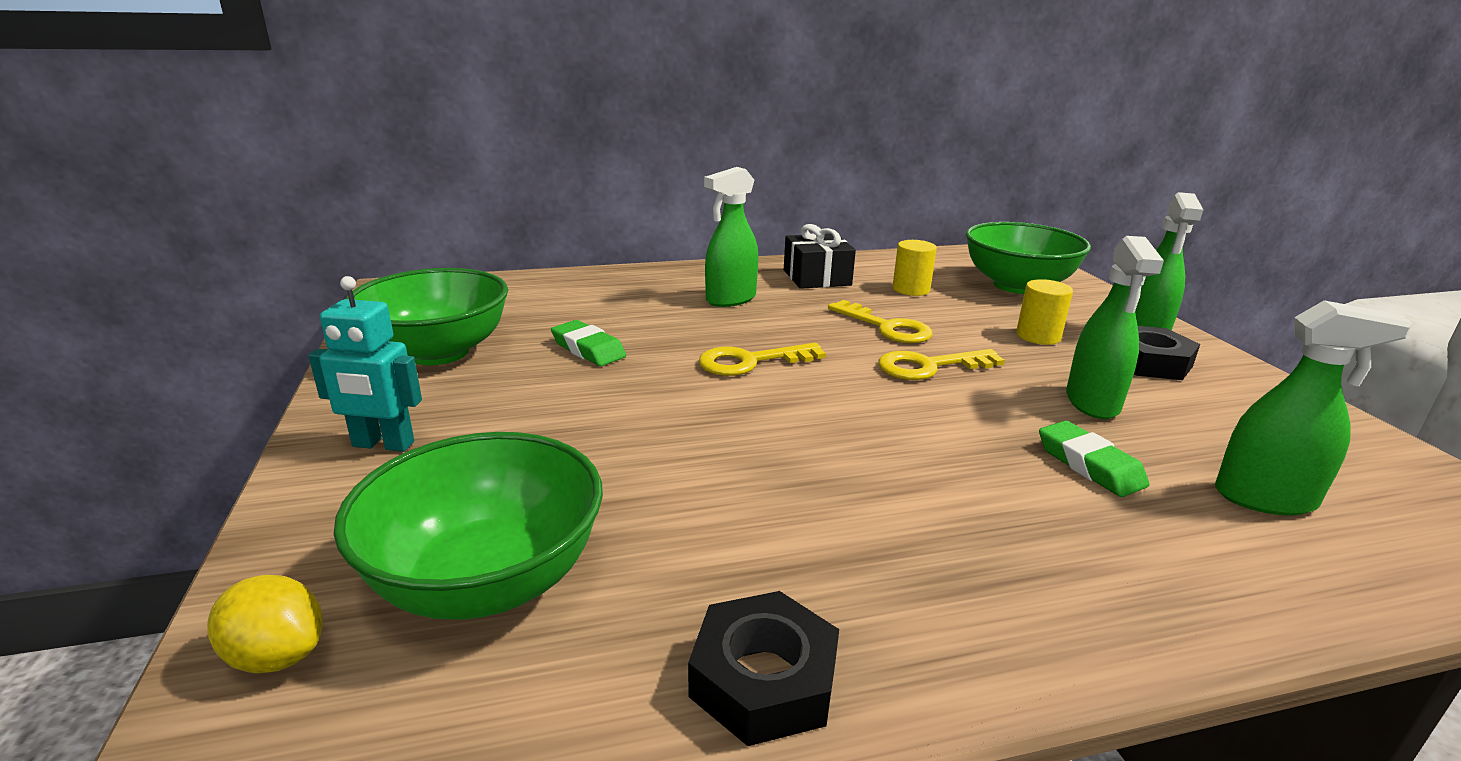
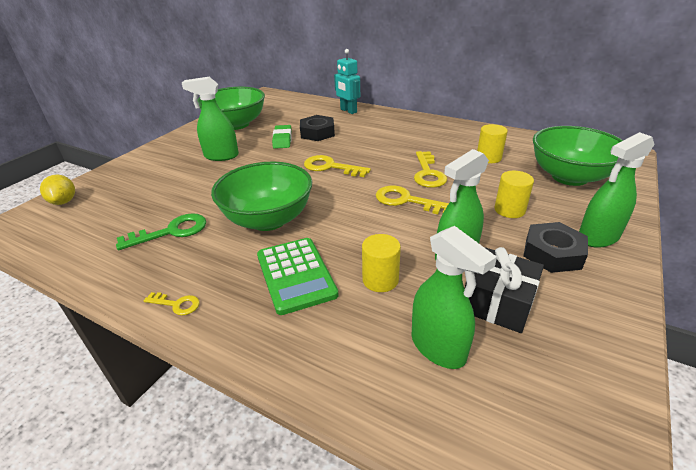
camera: 45 degrees right, 10 degrees up
(383, 445) = (170, 153): turquoise robot -> turquoise robot (348, 111)
(487, 580) = (124, 206): green bowl -> green bowl (268, 219)
(694, 566) = (171, 231): none -> green key
(730, 299) = (380, 134): green spray bottle -> green spray bottle (221, 156)
(763, 679) = (126, 273): black nut -> black nut (317, 133)
(817, 277) = (447, 135): black gift -> black gift (498, 302)
(951, 658) = (177, 304): none -> yellow key
(1003, 514) = (296, 275): none -> green calculator
(1089, 465) = (380, 280): green eraser -> yellow cylinder

